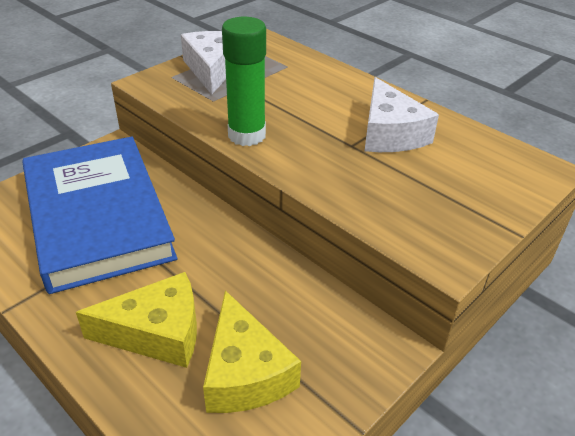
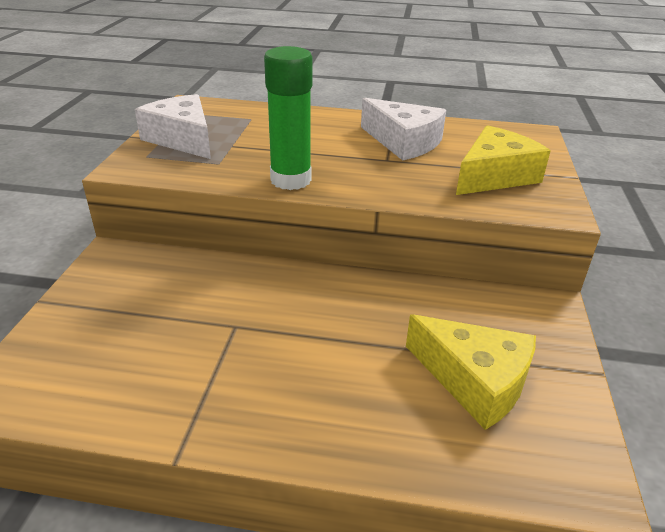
camera: 35 degrees left, 5 degrees down
(97, 216) = (174, 322): blue book -> none
(157, 333) = (363, 392): yellow cheese -> yellow cheese (494, 176)

